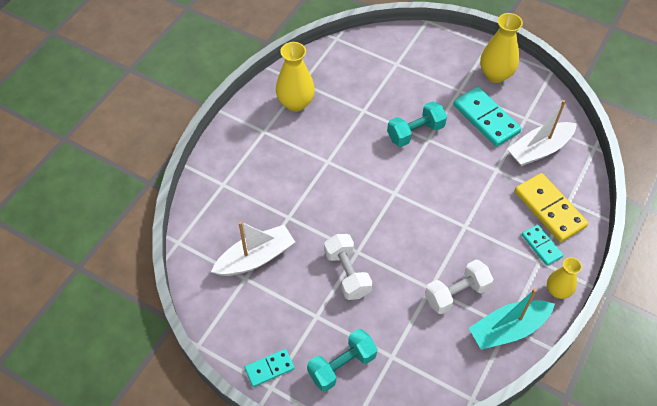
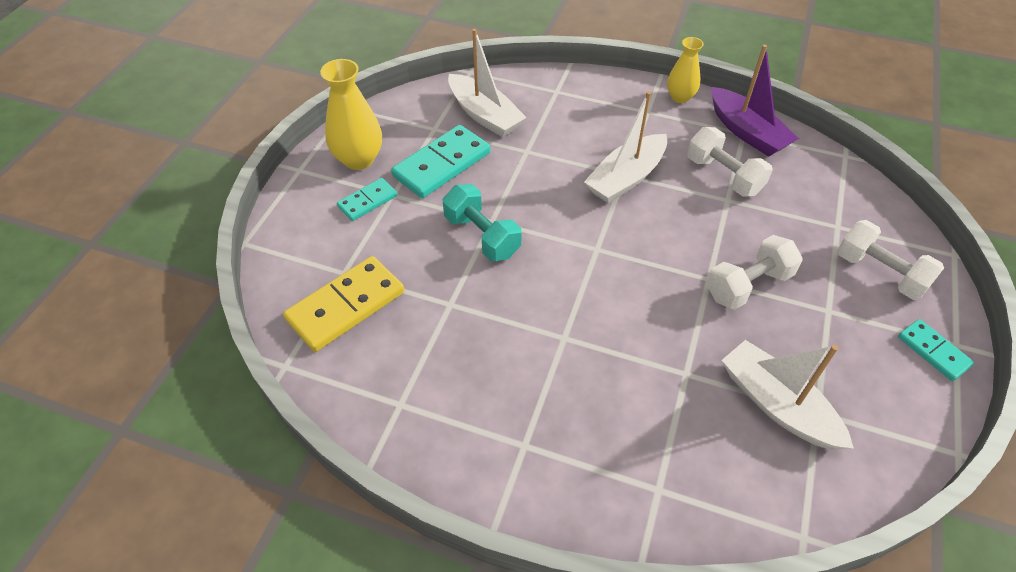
camera: 100 degrees left, 5 degrees down
(295, 103) = (450, 405): yellow vase -> none
(342, 365) = (879, 273): turquoise dumbbell -> white dumbbell
(460, 226) = (626, 178): none -> white boat
(508, 329) = (747, 132): turquoise boat -> purple boat
(541, 246) = (626, 110): turquoise domino -> turquoise domino (367, 201)
(549, 209) = (572, 105): yellow domino -> yellow domino (346, 306)

